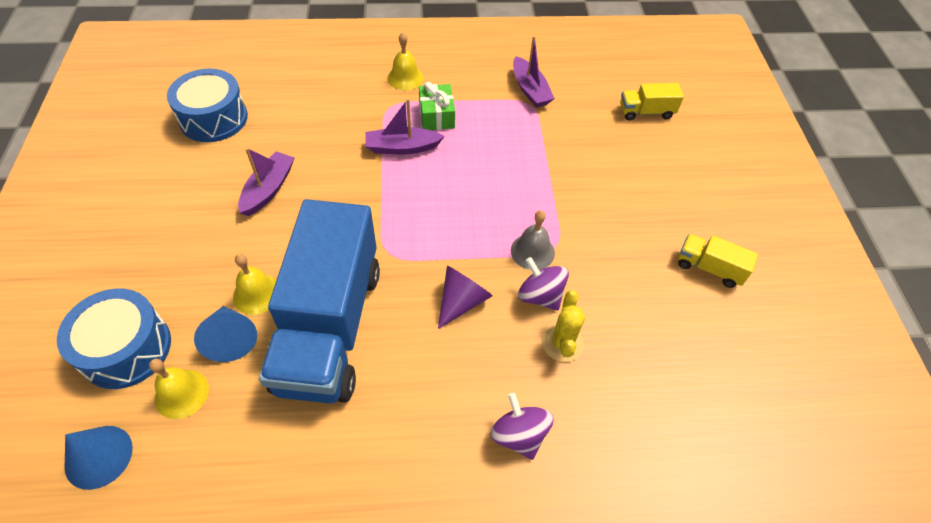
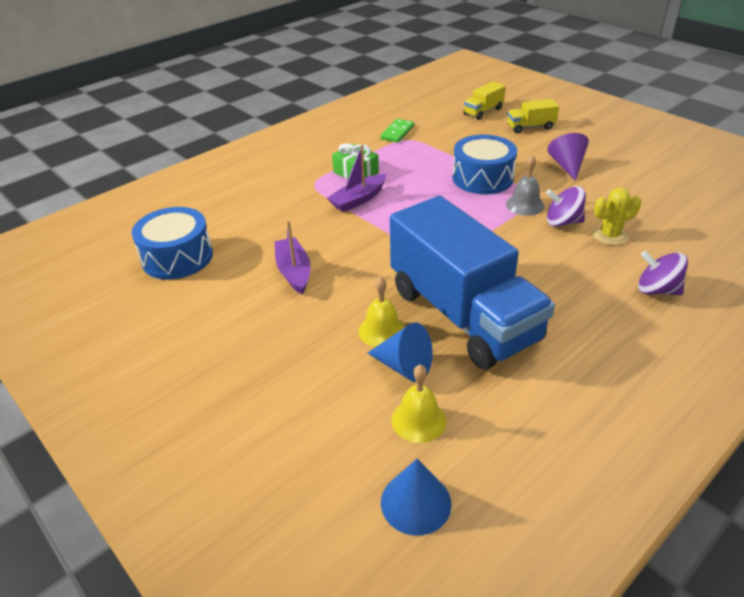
camera: 35 degrees left, 15 degrees down
(126, 349) = (329, 427): blue drum -> blue drum (482, 178)
(405, 78) = (300, 164): yellow bell -> none
(462, 301) = (523, 251): purple cone -> purple cone (567, 166)
(530, 90) = (397, 132): purple boat -> green domino
(562, 343) = (609, 235): yellow cactus -> yellow cactus turned 75 degrees counterclockwise
(709, 268) = (625, 161): yellow truck -> yellow truck (530, 127)

